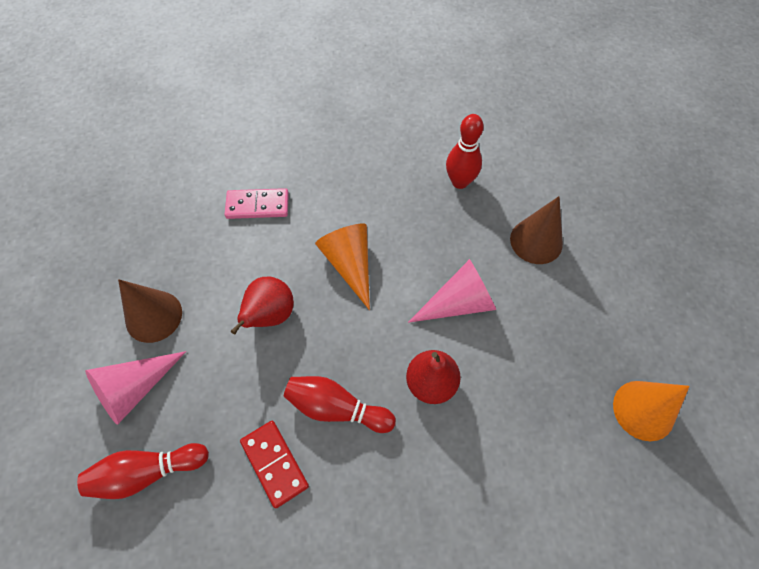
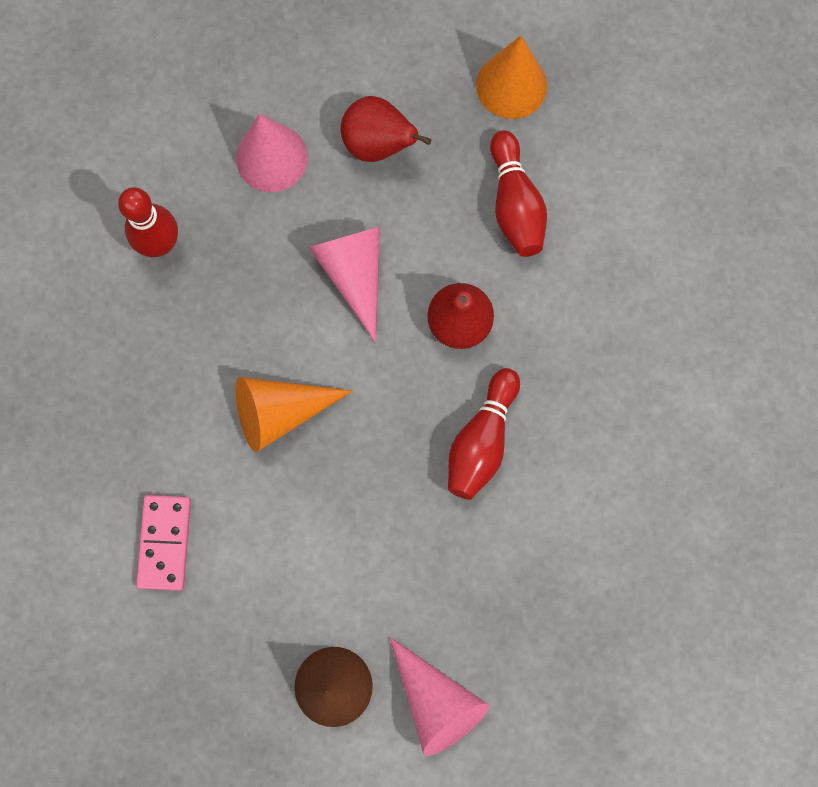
camera: 85 degrees left, 15 degrees up
(147, 472) = (543, 674): red bowling pin -> red bowling pin (515, 204)
(270, 315) = (348, 524): red pear -> red pear (378, 144)
(274, 464) = (543, 518): red domino -> none
(536, 241) = (271, 158): brown cone -> pink cone

